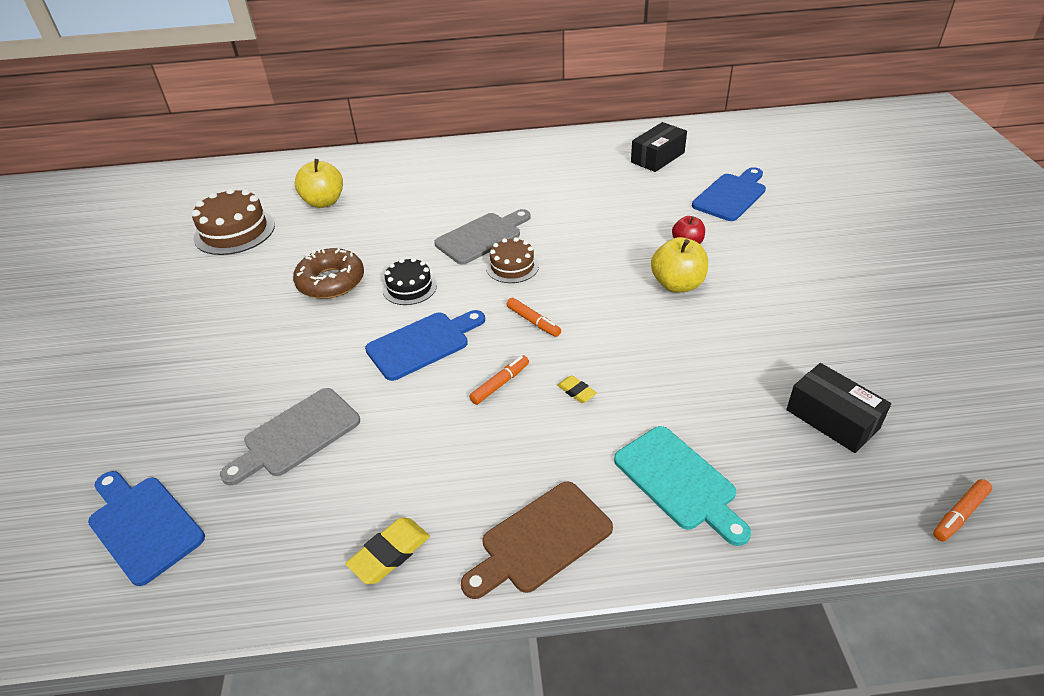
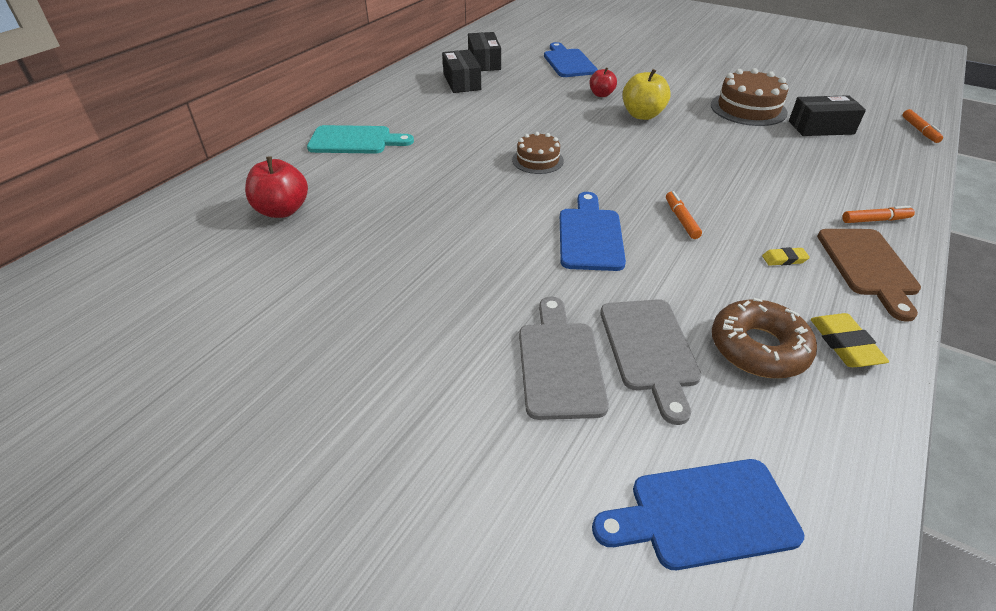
camera: 55 degrees left, 0 degrees up
(234, 231) = (234, 284): brown cake -> brown cake (748, 109)
(324, 202) = (282, 210): yellow apple -> red apple
(331, 281) = (430, 251): brown donut -> brown donut (758, 348)
(409, 287) = (500, 214): black cake -> none
(482, 237) = (477, 157): grey cutting board -> grey cutting board (559, 363)
(533, 321) = (620, 178): orange marker -> orange marker (875, 220)
(576, 391) = (720, 193): yellow eraser -> yellow eraser (784, 259)
(601, 167) = (462, 82): none -> black box
(679, 481) = (842, 193): turquoise cutting board -> turquoise cutting board (355, 140)

